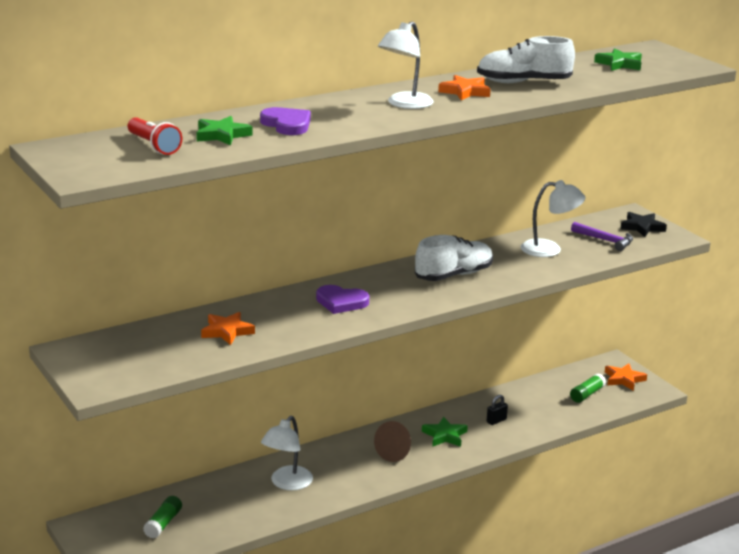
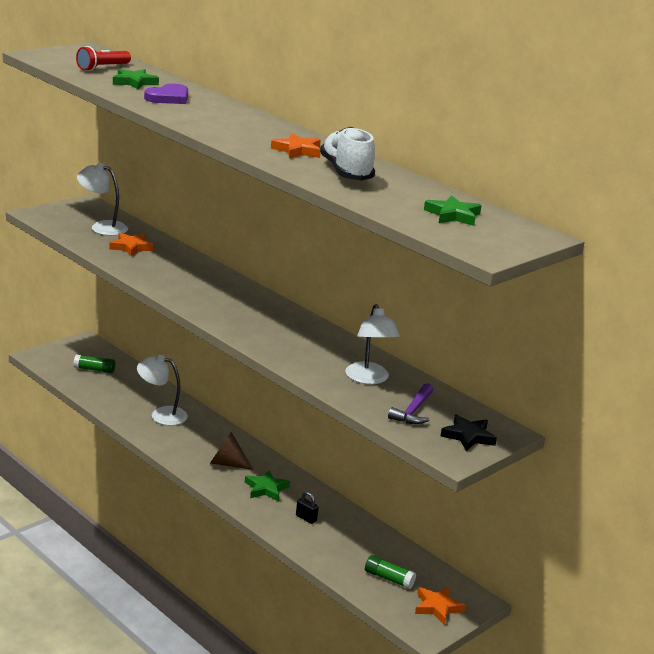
camera: 75 degrees right, 0 degrees up
(341, 302) = (199, 285): purple heart -> none
(404, 104) = (245, 130): white lamp -> white lamp (102, 227)
(454, 275) = (278, 330): white shoe -> none

